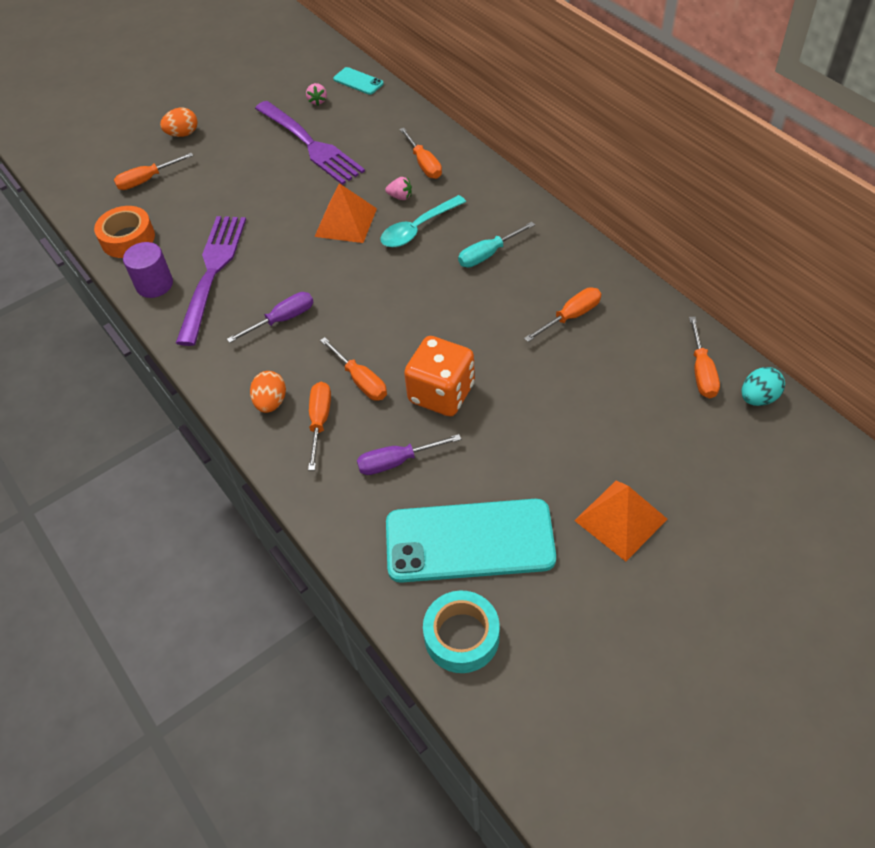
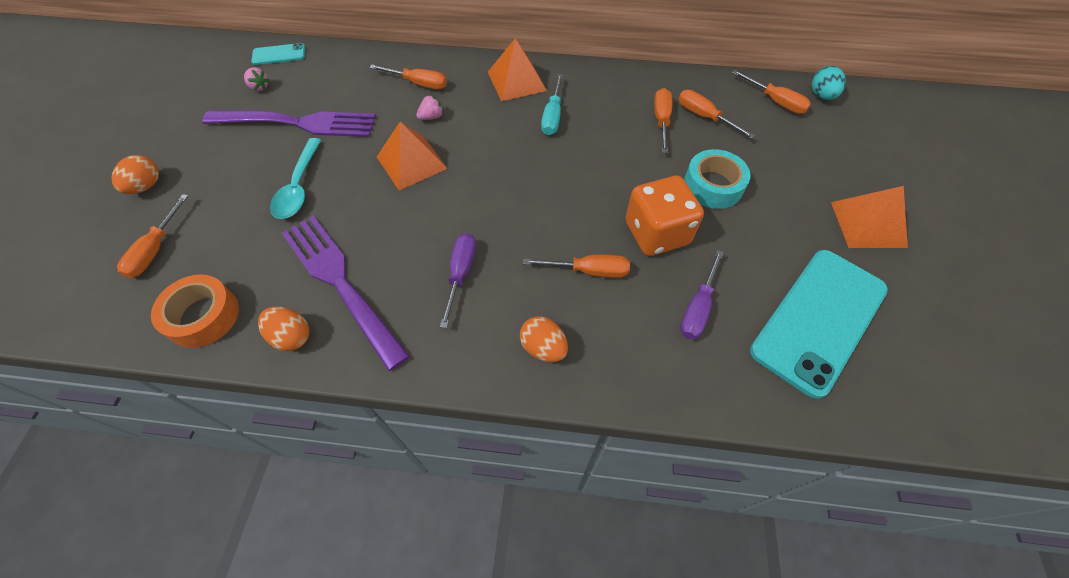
camera: 50 degrees left, 5 degrees up
(154, 284) = (291, 336): purple cylinder -> orange egg
(319, 421) = (602, 328): orange screwdriver -> orange screwdriver (704, 117)
(418, 229) = (477, 131): turquoise spoon -> turquoise spoon (299, 187)
(461, 636) = (911, 392): turquoise tape -> turquoise tape (713, 186)
(499, 207) = (516, 81): none -> orange pyramid

